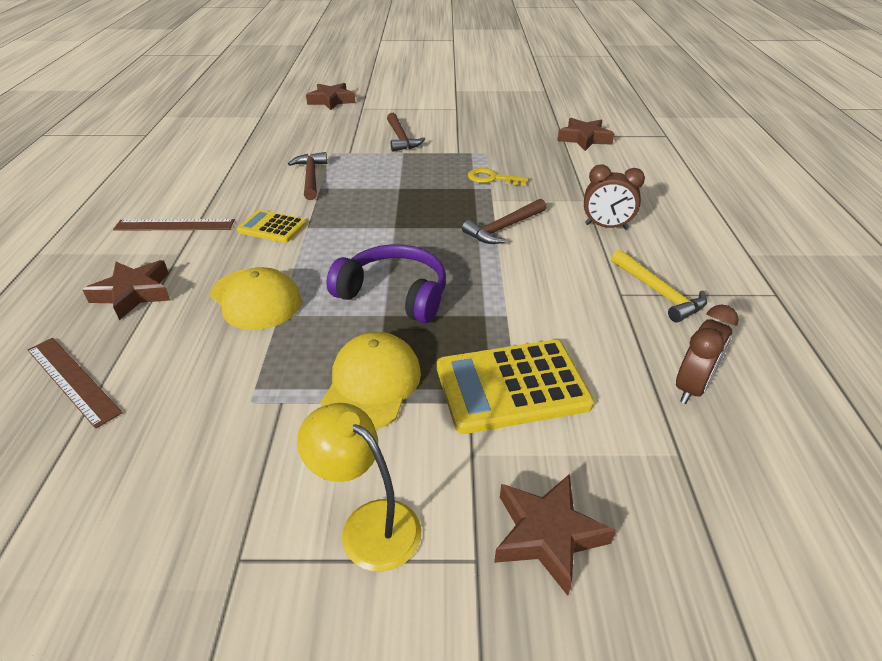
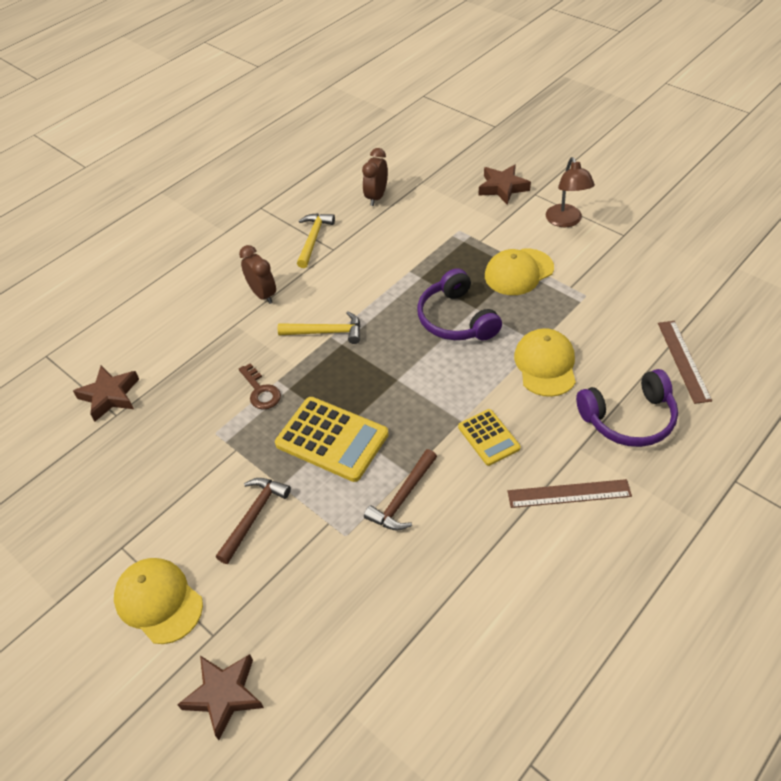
camera: 135 degrees left, 10 degrees up
(134, 293) = (629, 419): brown star -> purple headphones
(174, 225) = (569, 494): brown ruler -> brown ruler turned 45 degrees counterclockwise
(368, 524) = (566, 221): yellow lamp -> brown lamp
(406, 105) = (158, 601): none -> yellow cap
(491, 178) = (261, 391): yellow key -> brown key
(503, 228) = (326, 332): brown hammer -> yellow hammer
(512, 386) = (453, 237): yellow calculator -> yellow calculator (332, 439)
(692, 387) = (376, 197): brown clock -> brown clock turned 60 degrees counterclockwise

